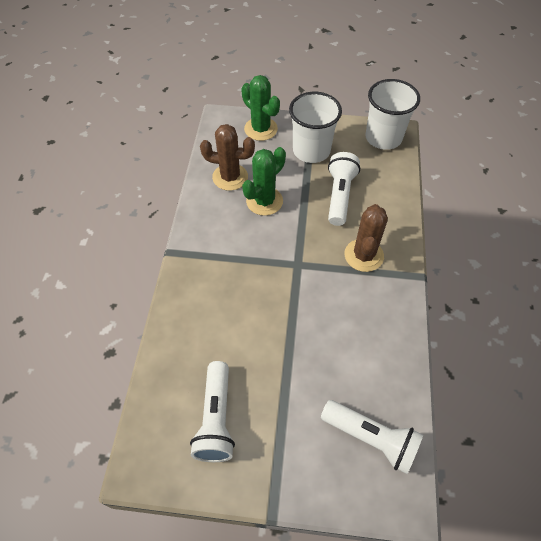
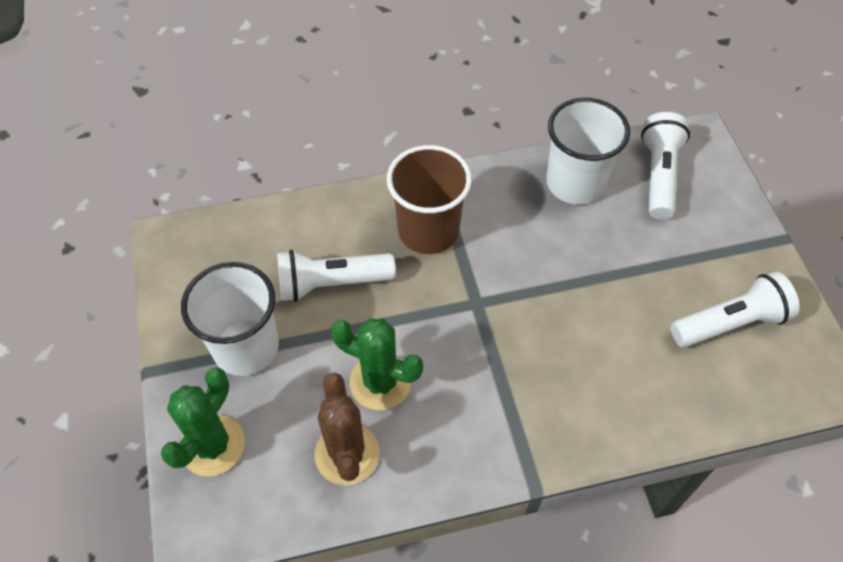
camera: 110 degrees left, 0 degrees up
(364, 255) = (428, 231): brown cactus -> brown cup
(383, 138) = (188, 254): white cup -> white cup (575, 183)

